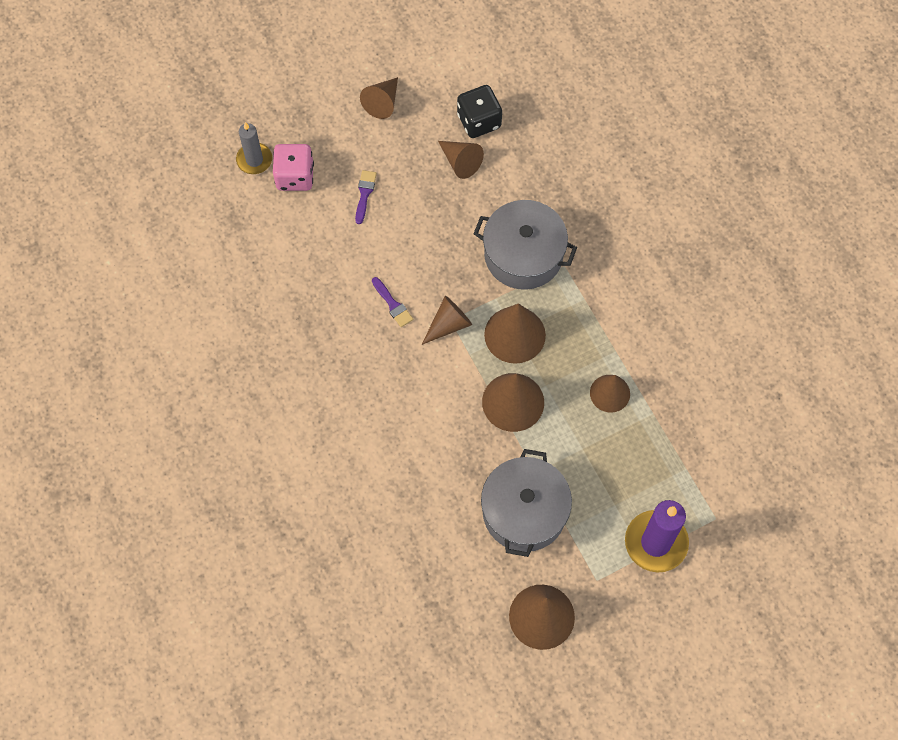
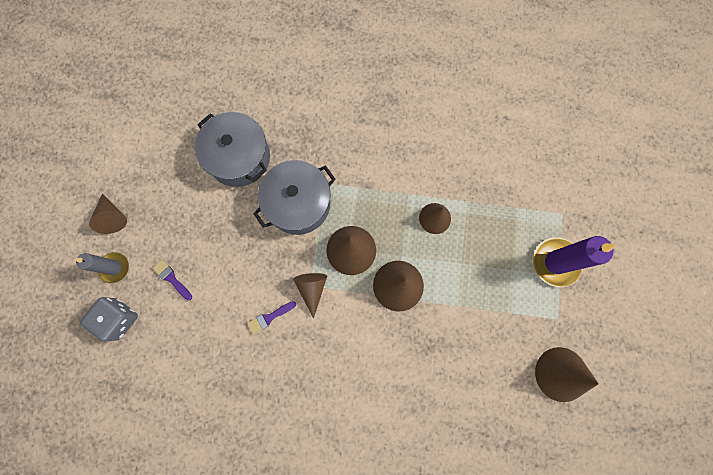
camera: 55 degrees left, 10 degrees up
(254, 160) = (82, 340): grey candle -> grey candle (114, 268)
(295, 176) = (119, 319): pink dice -> grey dice
(393, 304) = (269, 317): purple brush -> purple brush turned 150 degrees clockwise
(460, 162) = (199, 196): brown cone -> none
(479, 121) = (179, 163): black dice -> none
(524, 511) = (481, 333): grey pot -> grey pot (239, 157)

